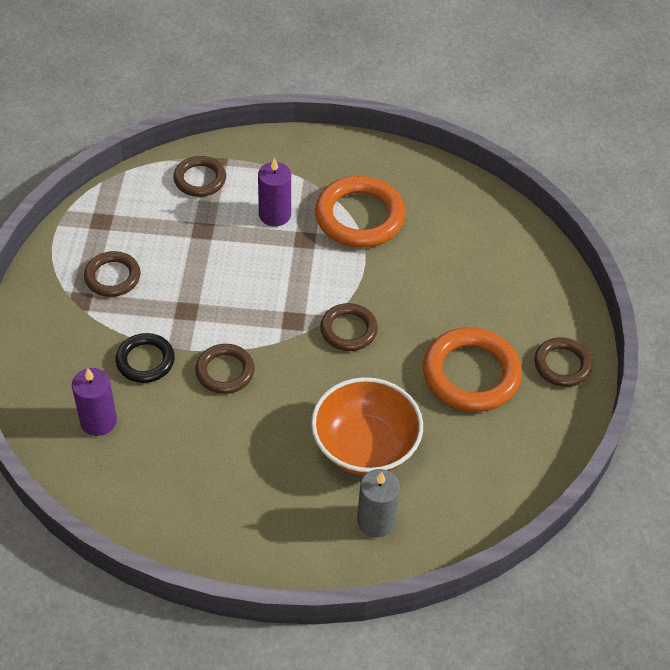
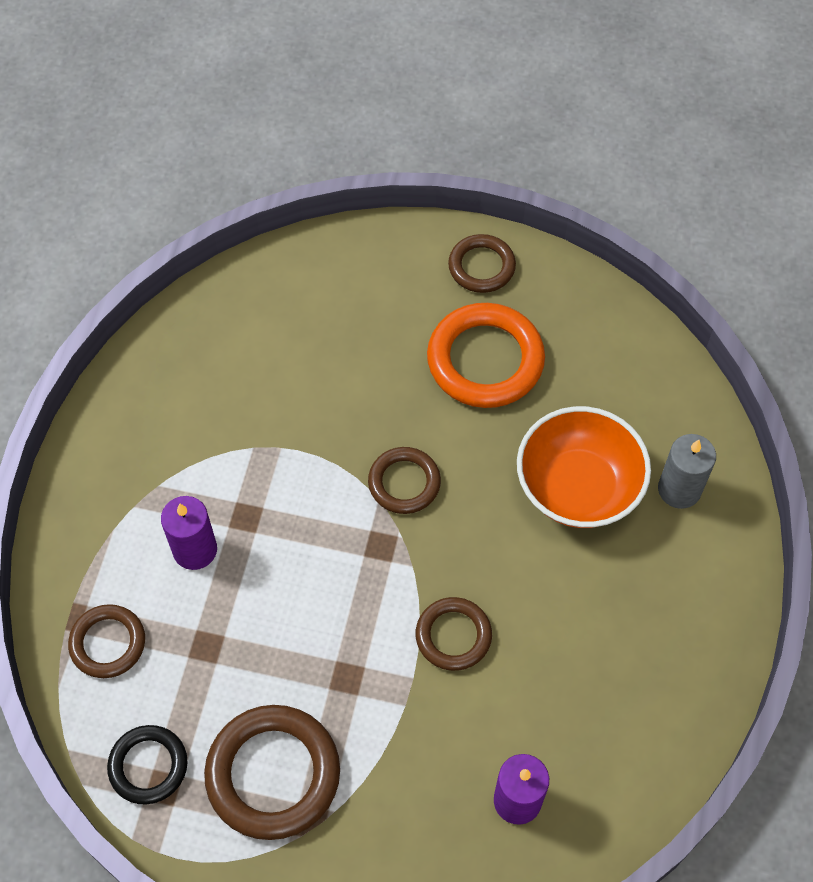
camera: 80 degrees left, 10 degrees up
(112, 277) = (273, 774): brown ring -> brown ring, size x1.69
(145, 361) = (425, 735): black ring -> black ring (148, 766)
(359, 217) = (217, 445): orange ring -> none

